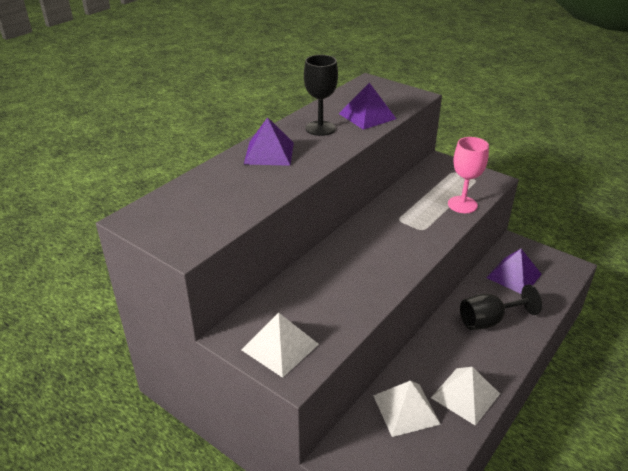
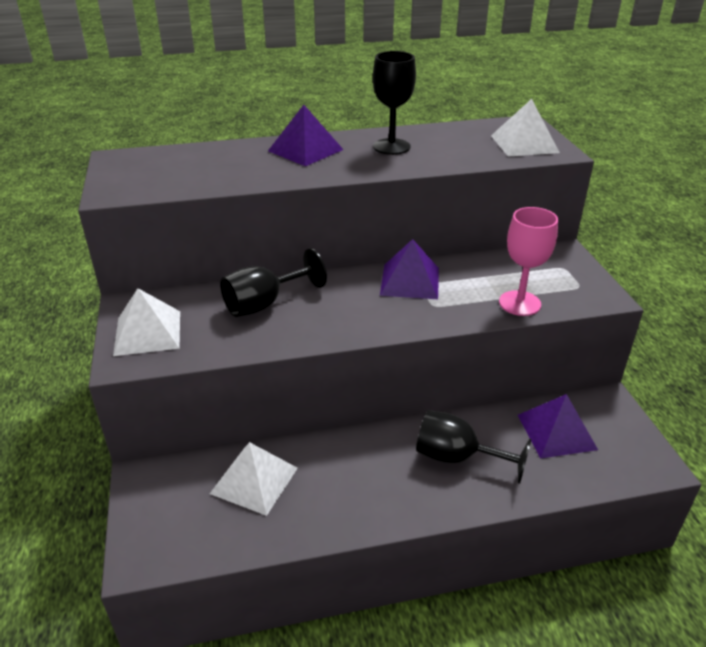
camera: 40 degrees right, 0 degrees up
(326, 282) = (264, 304): none -> black goblet
(367, 116) = (461, 152): purple pyramid -> purple pyramid (410, 281)
(465, 395) = (327, 508): white pyramid -> white pyramid (524, 144)

